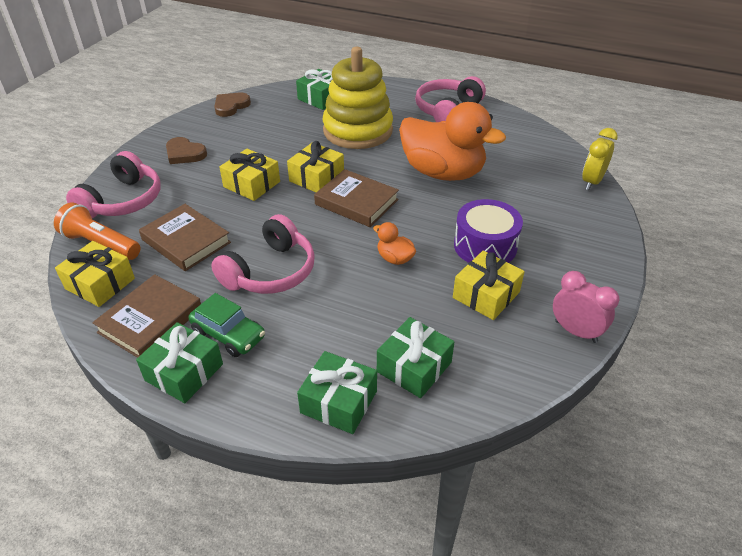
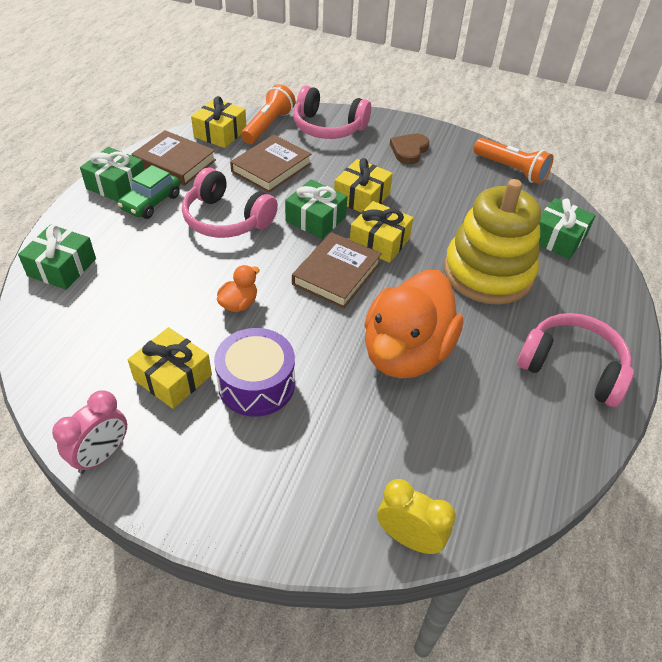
camera: 85 degrees right, 5 degrees up
(231, 106) = (511, 170): brown heart -> orange flashlight
(414, 367) = (86, 315): green gift -> green gift (315, 219)

